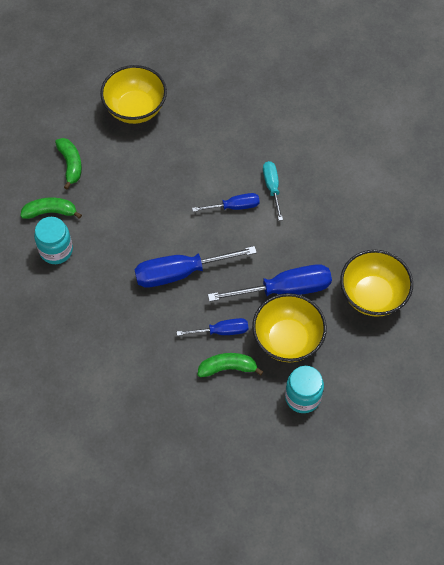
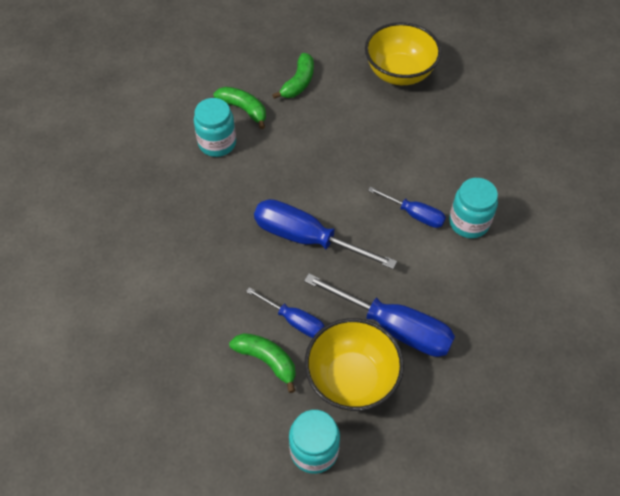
camera: 40 degrees right, 5 degrees down
(272, 188) = (469, 222): turquoise screwdriver -> turquoise jar
(372, 295) = (484, 403): yellow bowl -> none

